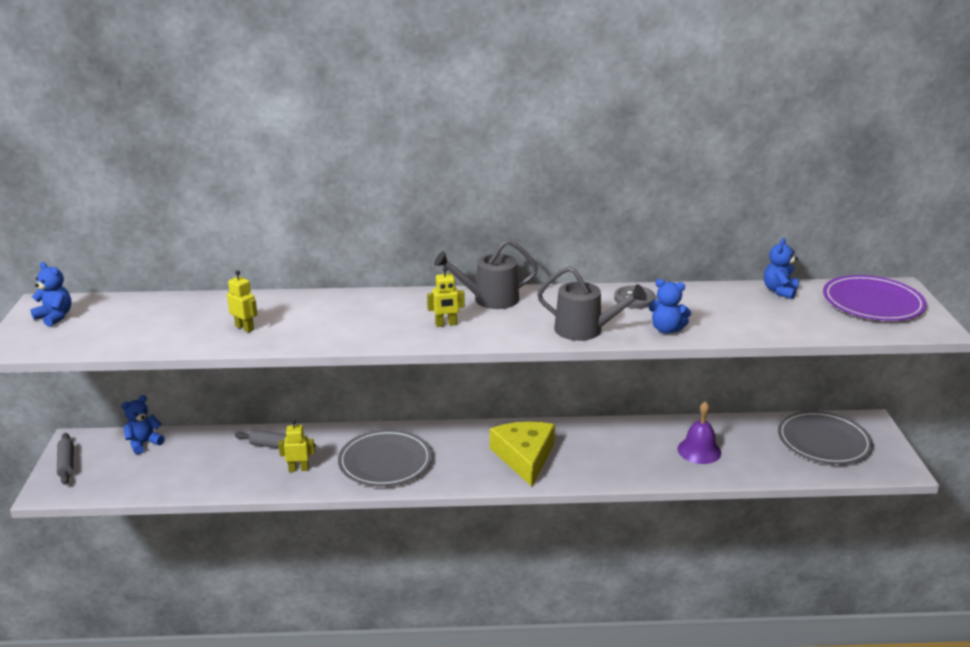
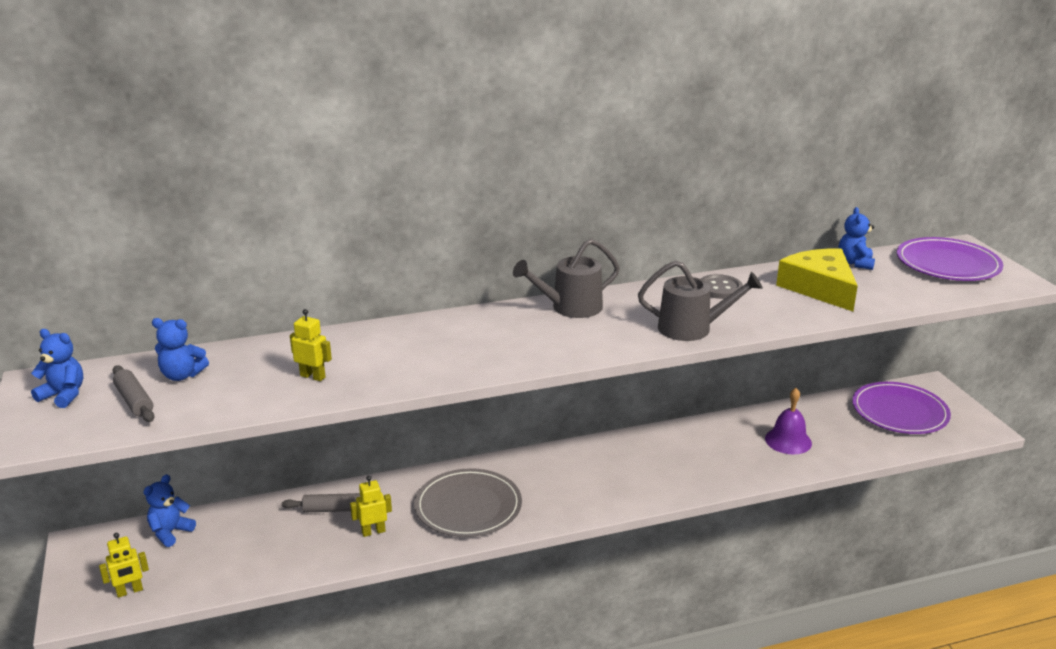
camera: 15 degrees left, 0 degrees up
(66, 464) = (82, 574): grey rolling pin -> grey rolling pin (134, 401)
(446, 324) = (541, 342): yellow robot -> yellow robot (130, 591)
(524, 457) = (616, 476): yellow cheese -> yellow cheese (820, 288)
(666, 329) = (773, 317): blue teddy bear -> blue teddy bear (182, 375)
(823, 441) = (899, 412): grey plate -> purple plate

